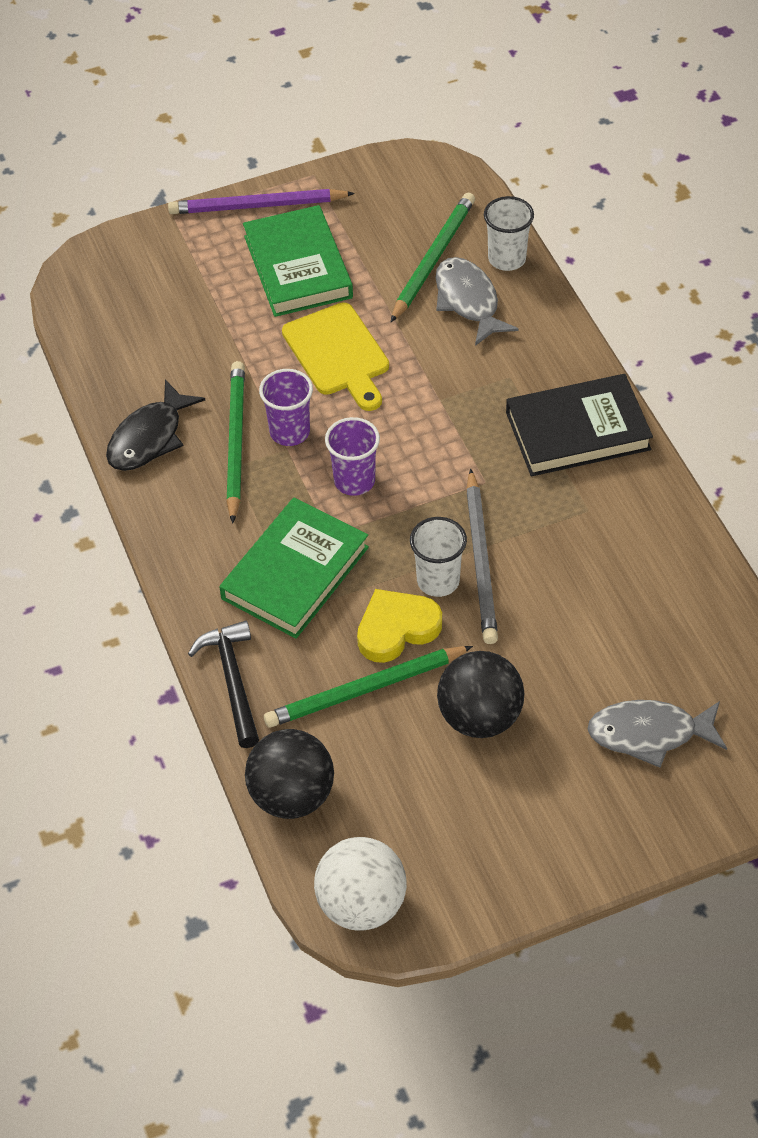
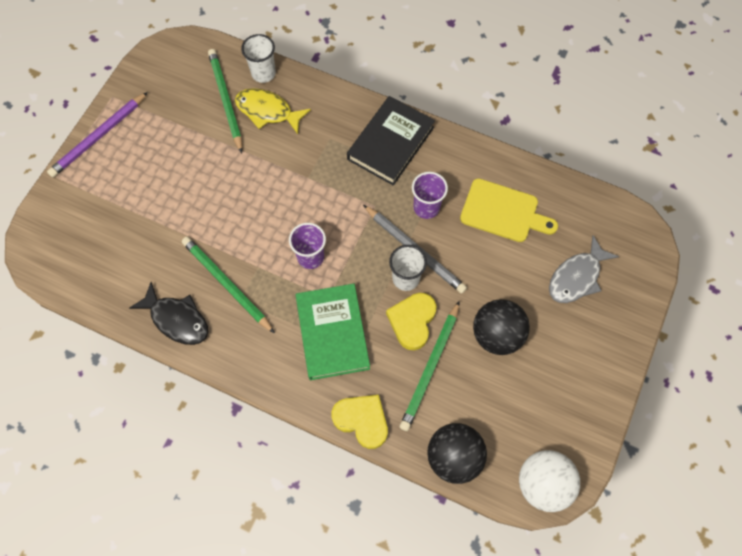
camera: 45 degrees left, 15 degrees up
(149, 438) = (177, 319): black fish -> black fish turned 45 degrees counterclockwise
(232, 681) = (362, 420): black hammer -> yellow heart
(290, 432) = (249, 256): purple cup -> purple cup (426, 207)
(298, 267) = (158, 157): green book -> none
(338, 354) = (230, 191): yellow cutting board -> yellow cutting board (503, 212)
(468, 301) = (267, 111): grey fish -> yellow fish

